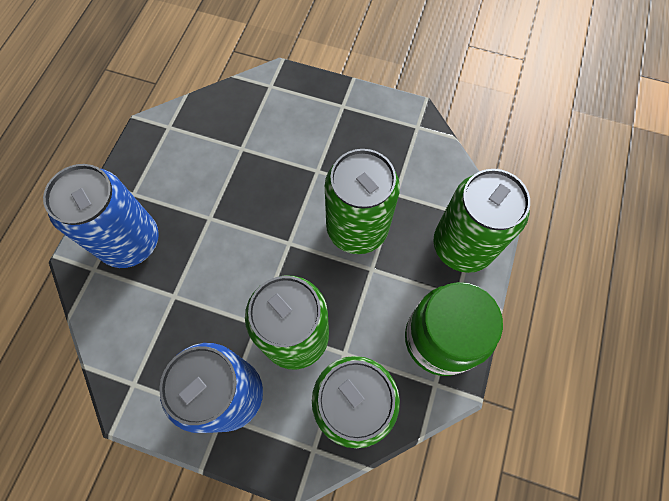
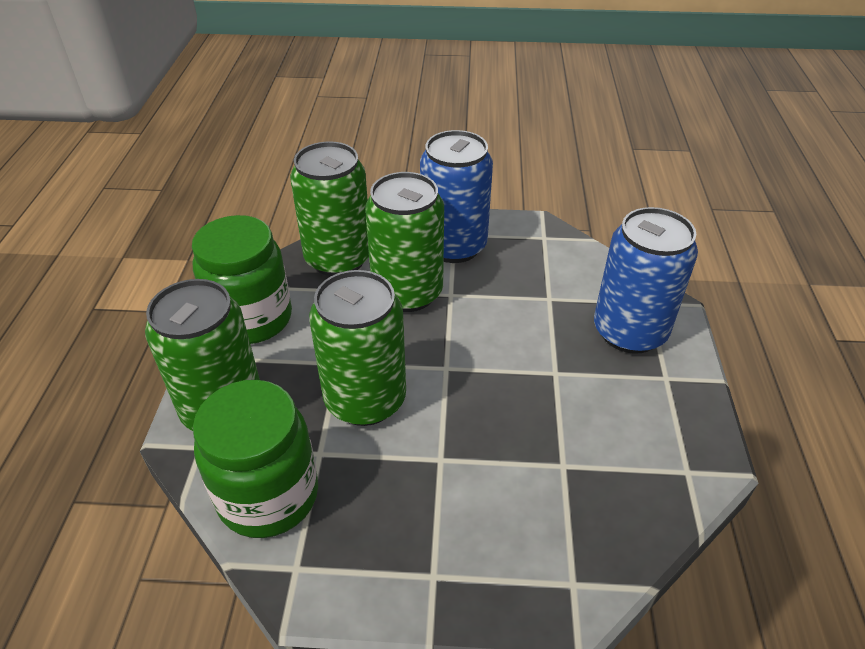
camera: 165 degrees right, 25 degrees down
(431, 172) = (268, 495): none -> green jar

